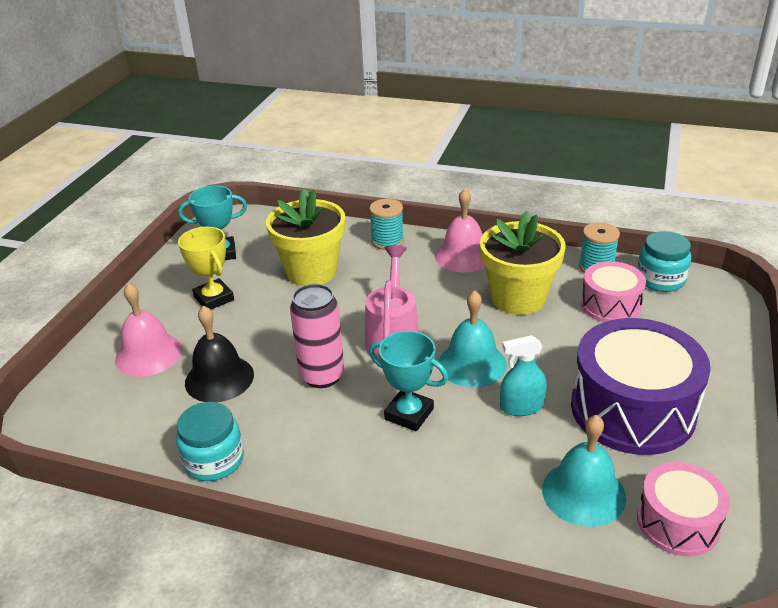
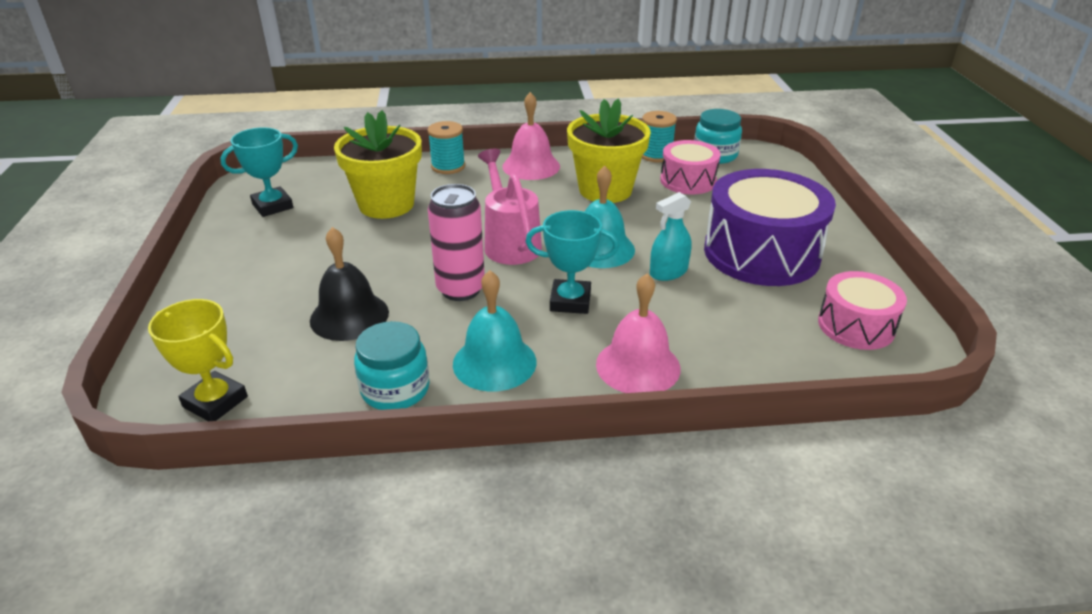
camera: 25 degrees left, 0 degrees up
(148, 354) = (249, 312): pink bell -> pink bell (638, 366)
(214, 298) = (292, 247): yellow trophy -> yellow trophy (215, 402)
(583, 493) = (767, 324): turquoise bell -> turquoise bell (494, 362)

